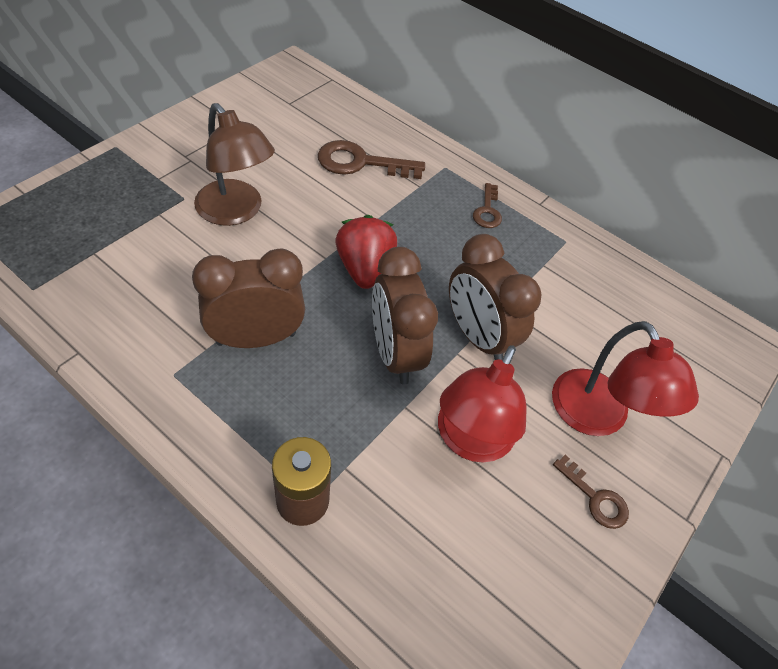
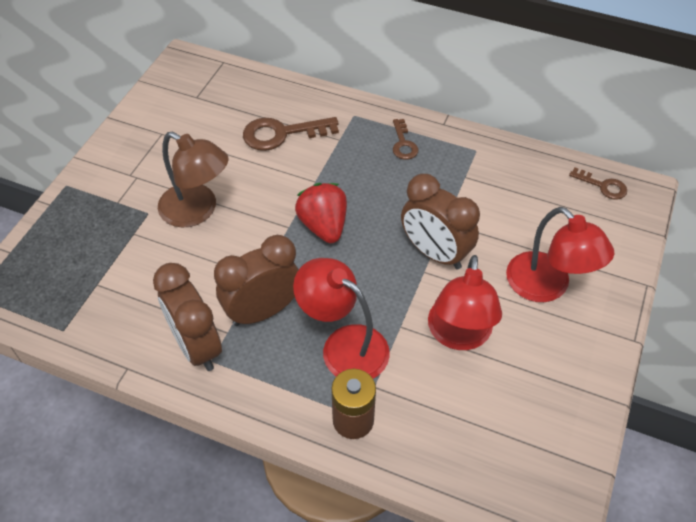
camera: 10 degrees left, 0 degrees up
(330, 407) = (344, 345): none -> red lamp
(395, 353) = (376, 287): brown clock -> brown clock (197, 346)
(595, 498) = (565, 347): brown key -> brown key (603, 186)

